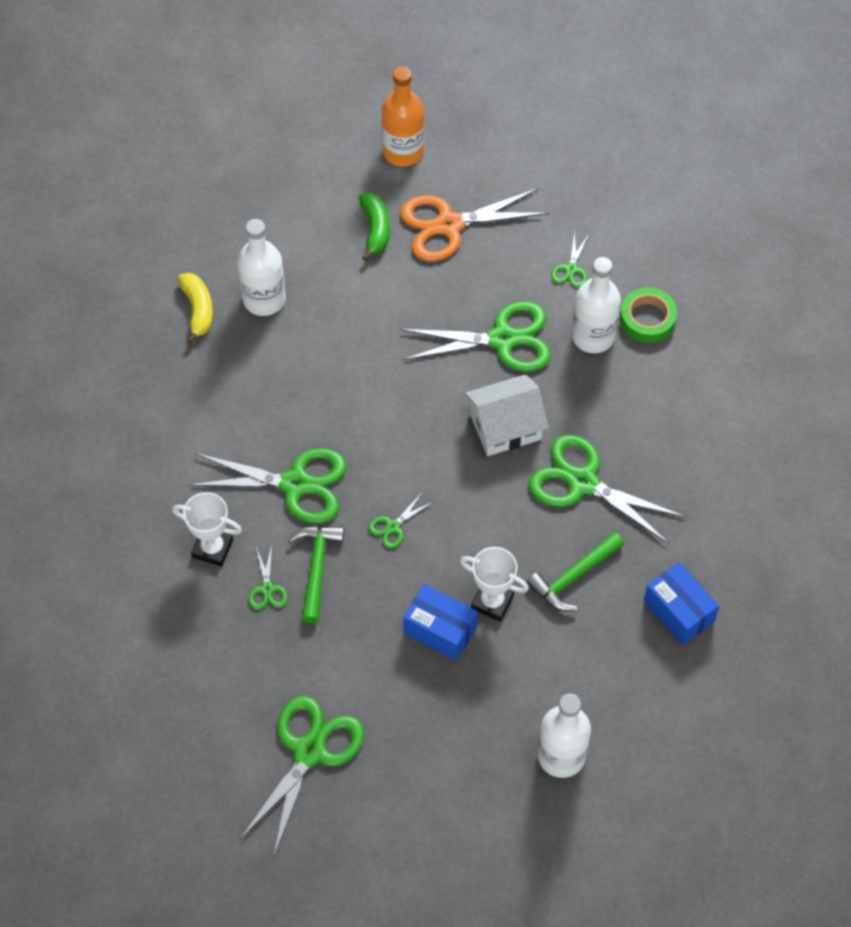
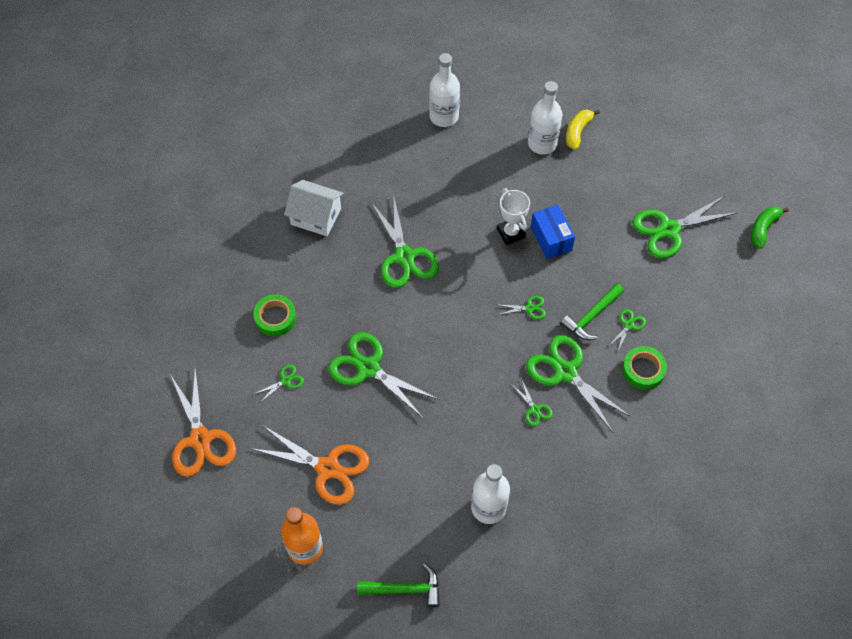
camera: 140 degrees left, 0 degrees up
(198, 310) = (537, 533): yellow banana -> yellow banana (577, 132)
(212, 548) = (643, 370): white trophy -> green tape
(296, 422) = (534, 409): none -> green scissors
(375, 229) = (376, 502): green banana -> green banana (763, 229)
(505, 426) = (416, 317): white house -> white house (316, 216)
(574, 577) = (457, 215): green hammer -> green hammer (405, 589)
(593, 165) = (200, 439): none -> orange scissors
(593, 336) = (316, 331): white bottle -> white bottle (444, 116)
(679, 611) = (420, 163): blue box -> none

